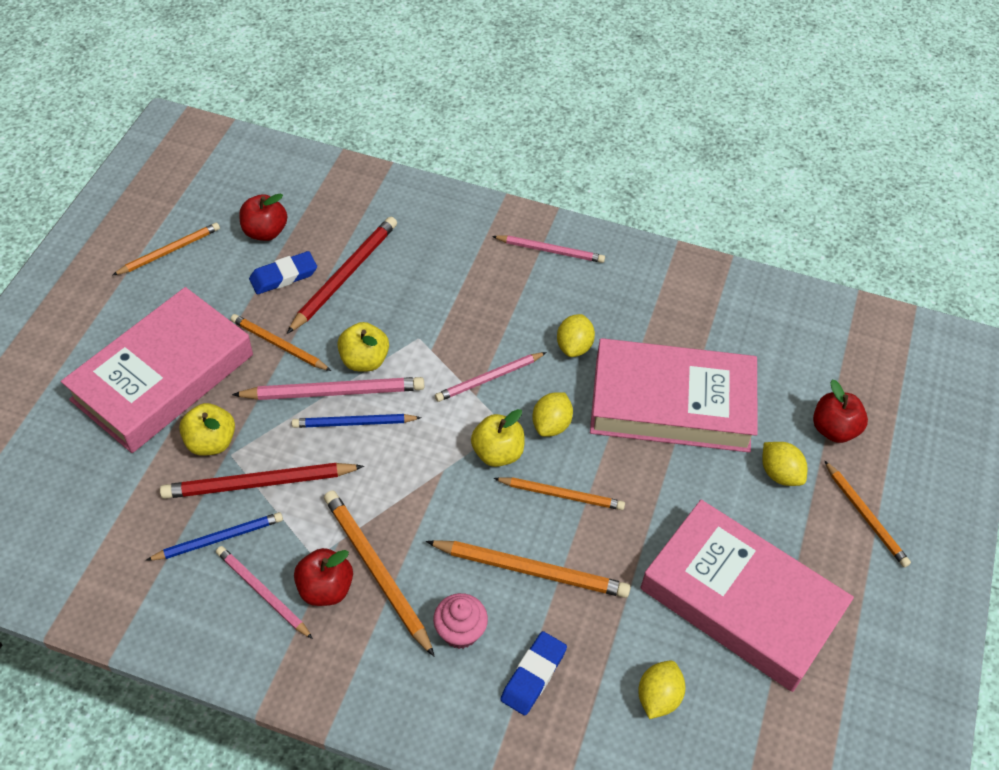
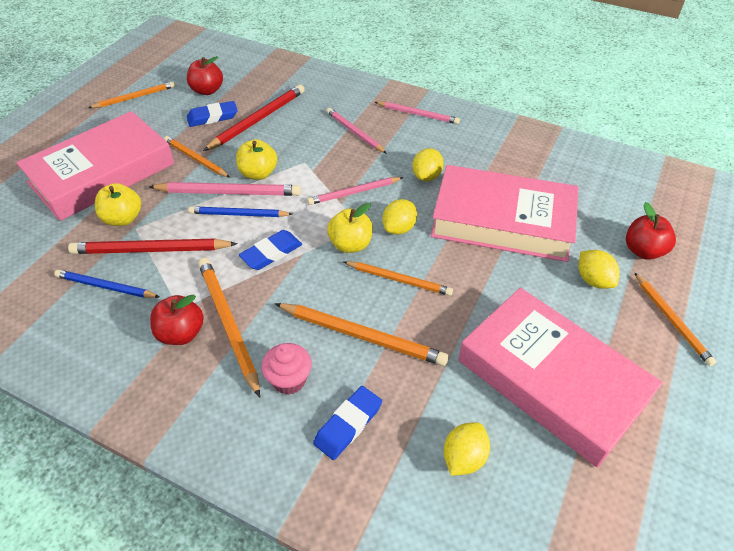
camera: 10 degrees right, 5 degrees down
(219, 538) = (105, 287): blue pencil -> blue pencil turned 150 degrees counterclockwise
(262, 593) = (127, 331): pink pencil -> pink pencil (354, 132)
(406, 473) = (271, 253): none -> blue eraser

